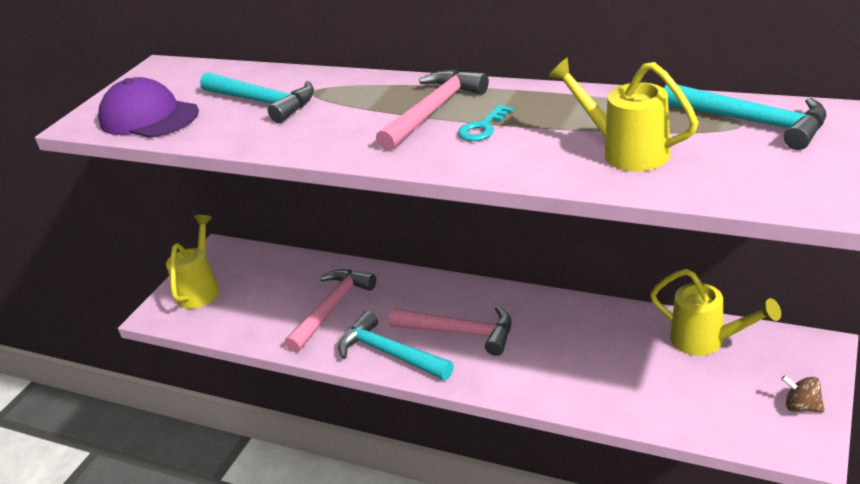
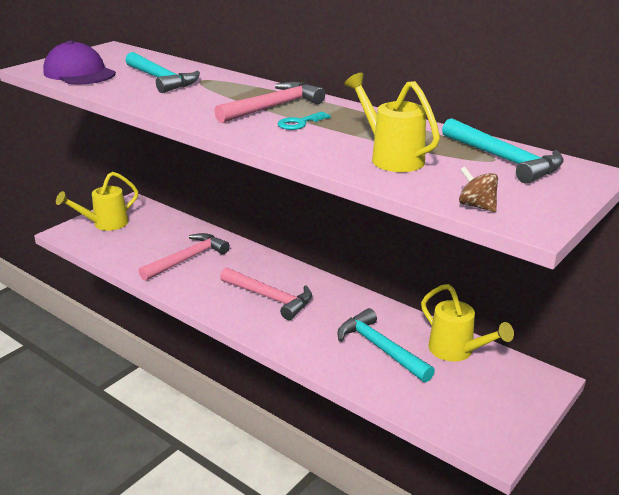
camera: 10 degrees right, 5 degrees down
(201, 289) = (105, 224): yellow watering can -> yellow watering can turned 150 degrees counterclockwise
(390, 353) = (210, 298): turquoise hammer -> turquoise hammer (380, 348)
(801, 406) = (506, 418): brown spinning top -> brown spinning top (476, 206)

